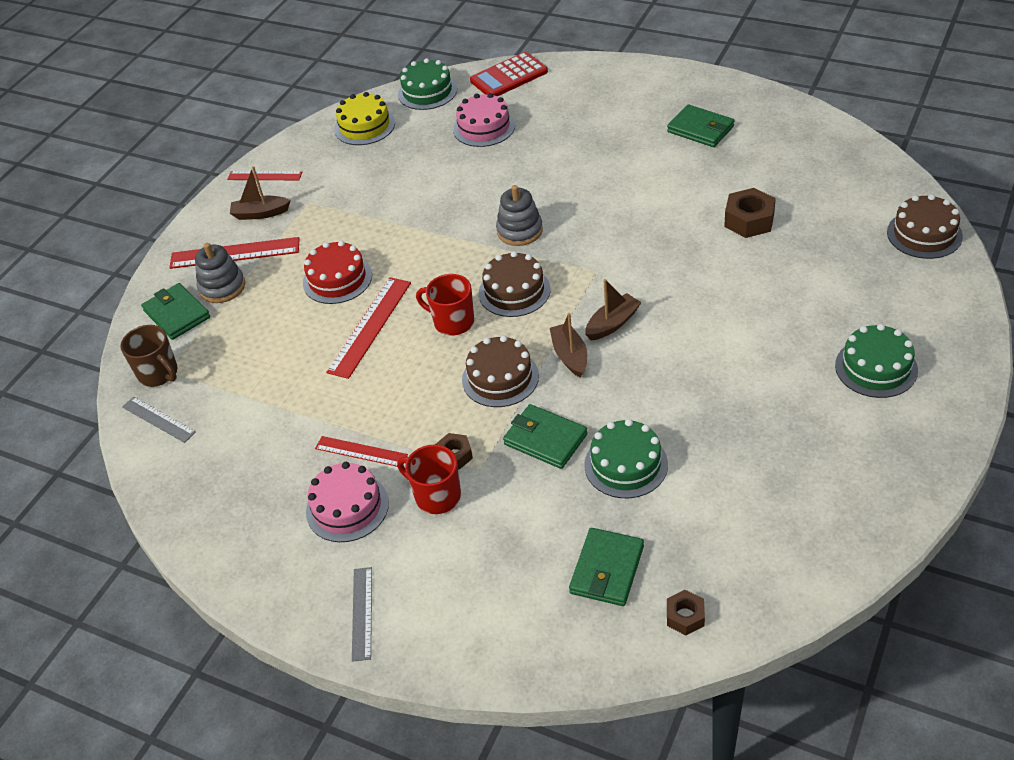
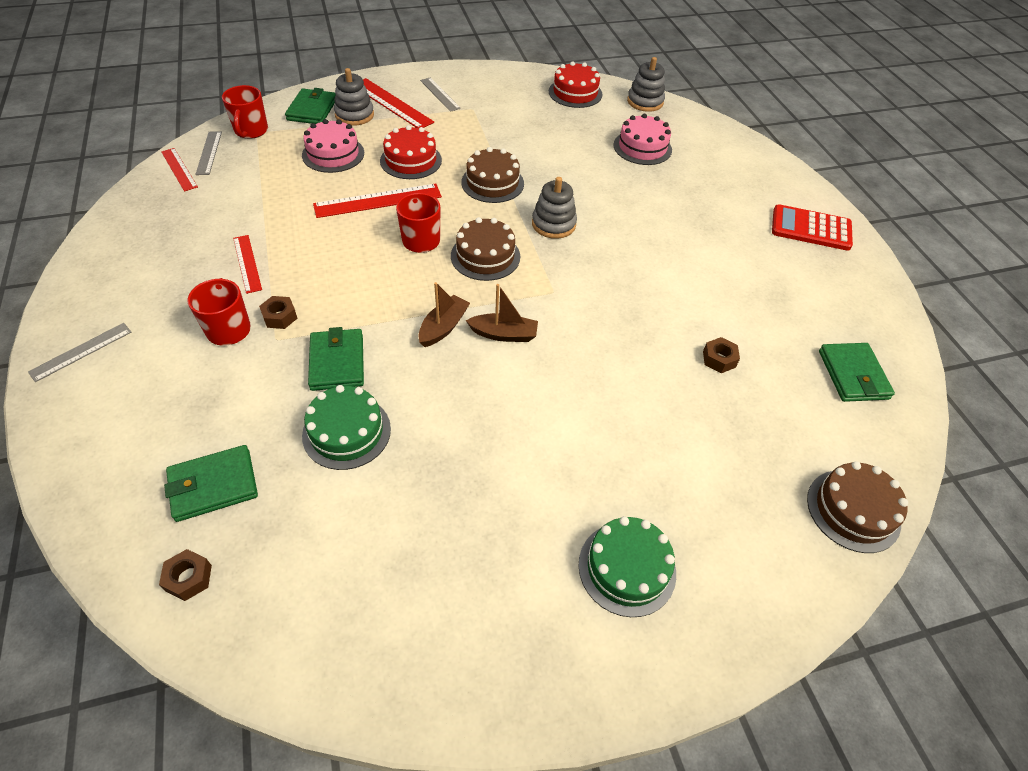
camera: 40 degrees right, 5 degrees up
(159, 374) = (251, 131): brown mug -> red mug
(260, 213) = (440, 94): brown boat -> grey ruler
(264, 176) = (477, 77): red ruler -> red ruler (179, 169)
(347, 507) = (185, 286): pink cake -> pink cake (333, 154)
(364, 126) = (575, 93): yellow cake -> red cake
(427, 92) = (645, 102): green cake -> grey stacking toy
(500, 378) = (384, 298): brown cake -> brown cake (492, 183)
(509, 76) = (711, 131): red calculator -> red calculator (811, 228)
(700, 129) = (790, 267): green wallet -> green wallet (853, 375)
(749, 220) = (719, 359): brown nut -> brown nut, size x0.61

